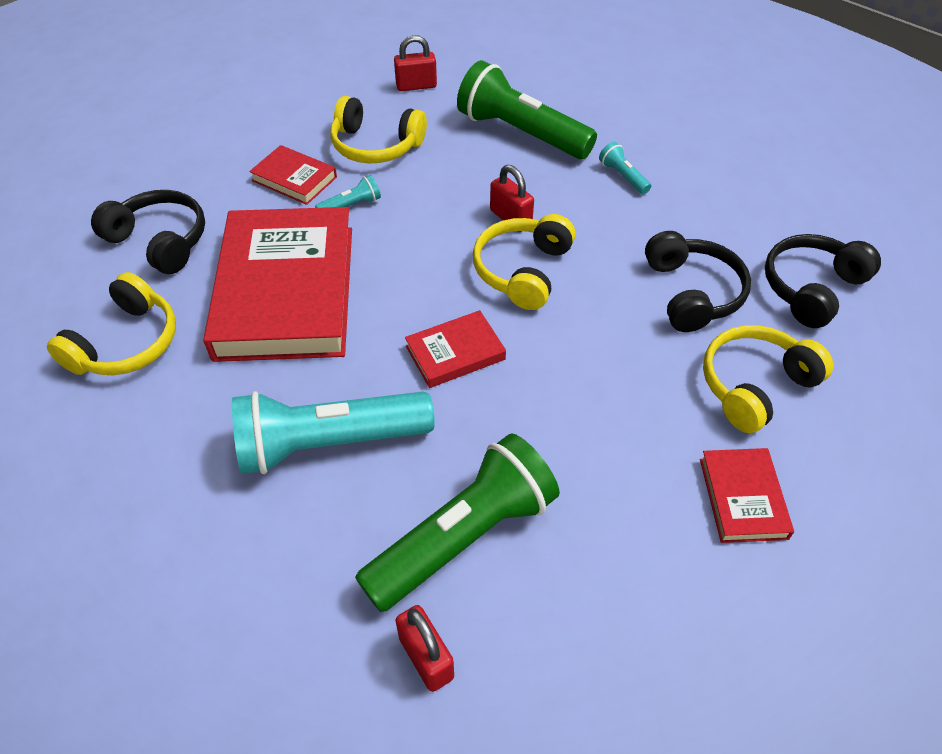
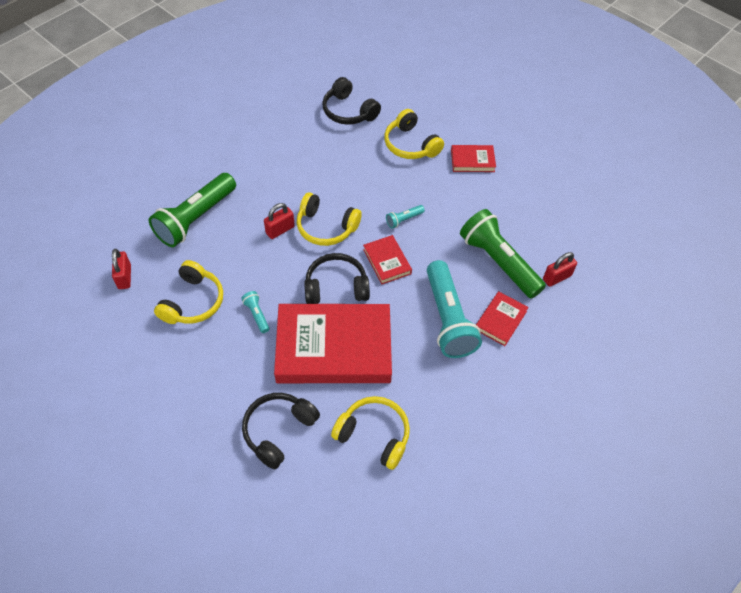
camera: 90 degrees left, 5 degrees up
(294, 179) = (222, 351): red book -> red book (500, 320)
(623, 176) = (249, 172): turquoise flashlight -> turquoise flashlight (403, 220)
(692, 293) = (348, 157): black headphones -> black headphones (336, 287)

